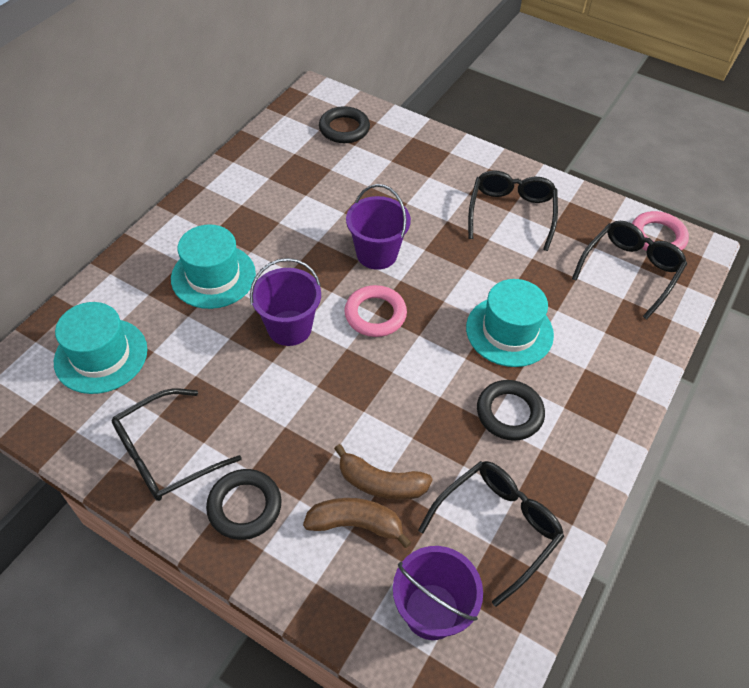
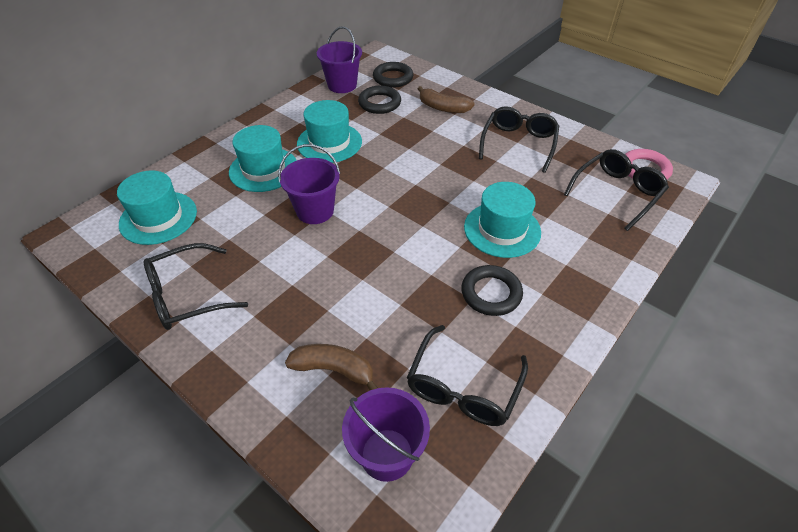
camera: 10 degrees right, 5 degrees down
(244, 506) = (241, 344): black ring -> black ring (379, 103)
(285, 231) = (329, 143): none -> turquoise hat
(375, 314) = (388, 207): pink ring -> none
(376, 254) = (399, 164): purple bucket -> purple bucket (342, 85)
(381, 483) = (364, 338): brown banana -> brown banana (443, 108)
(497, 527) = (463, 387): black glasses -> black glasses turned 150 degrees clockwise

